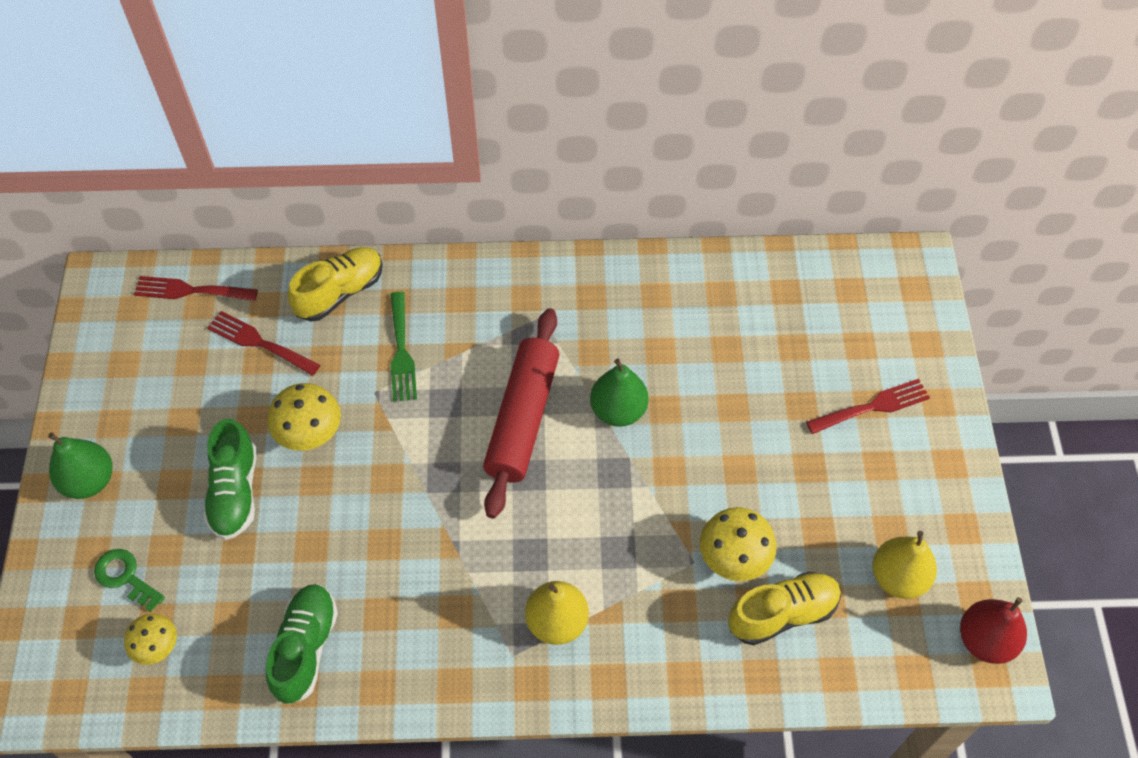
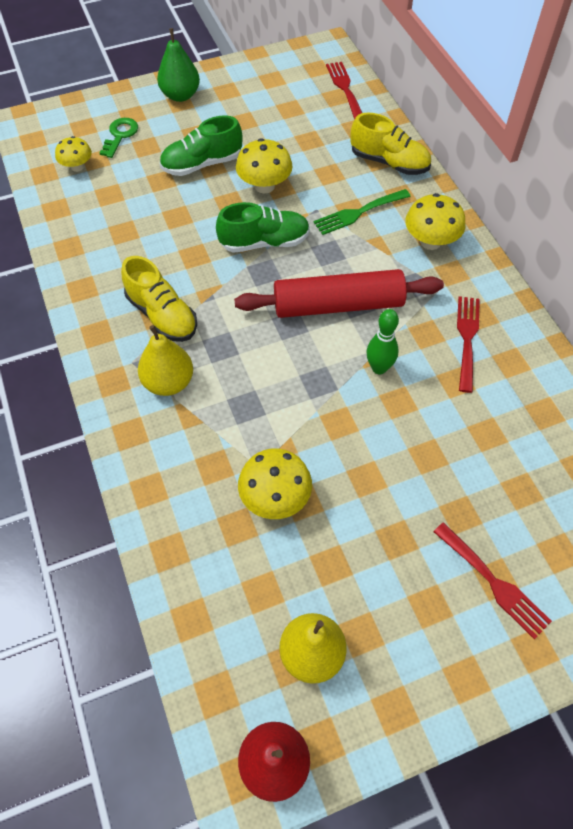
camera: 70 degrees right, 0 degrees up
(259, 343) = (323, 136): red fork -> red fork (467, 338)
(305, 648) = (99, 240): green shoe -> green shoe (264, 242)
(476, 300) = (430, 241): none -> yellow mushroom
(618, 410) = (379, 368): green pear -> green bowling pin
(782, 614) = (235, 553): yellow shoe -> yellow shoe (162, 315)

